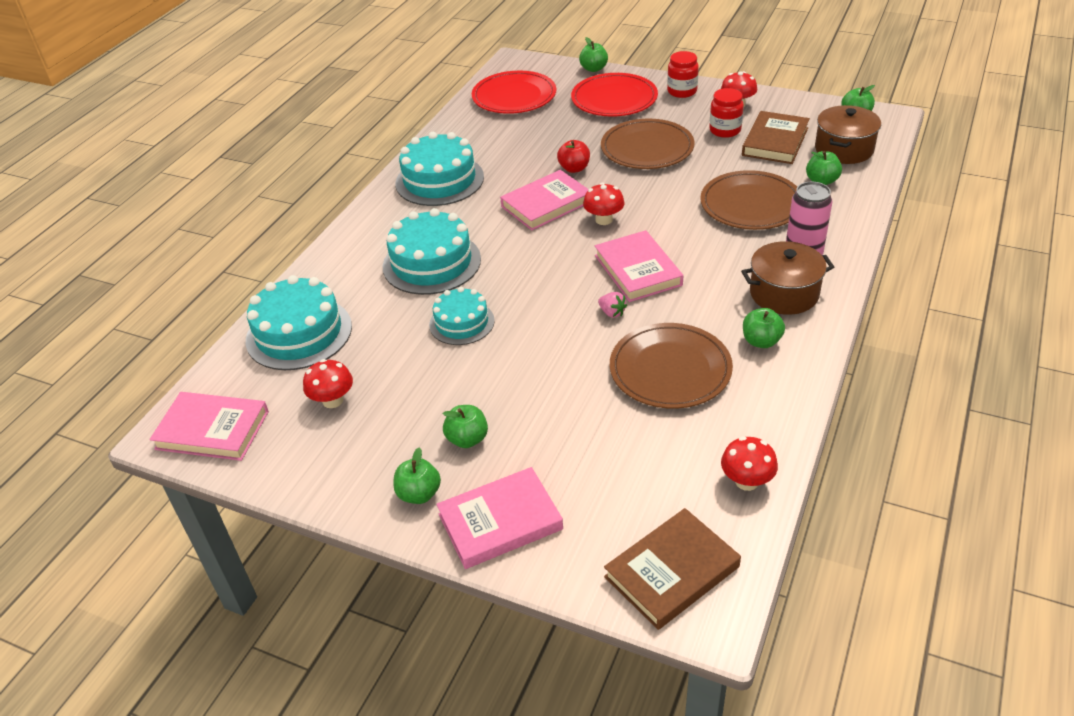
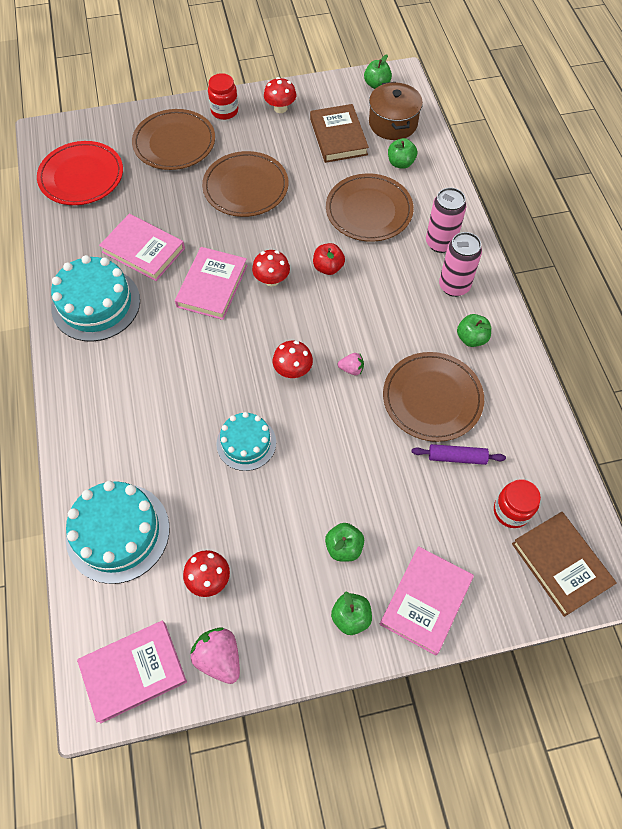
camera: 40 degrees left, 20 degrees up
(283, 459) = (219, 658): none -> pink strawberry
(432, 263) = (168, 396): turquoise cake -> none
(574, 168) = (203, 236): red apple -> red apple (328, 267)
(593, 69) = (127, 114): green apple -> none
(614, 99) = (174, 143): red plate -> brown plate
(637, 270) = (337, 318): pink book -> pink book (143, 250)
(648, 427) = (457, 457): none -> purple rolling pin
(671, 572) = (561, 564): brown book -> brown book turned 45 degrees counterclockwise
(725, 130) = (292, 141): red jar -> red jar (511, 511)
(746, 481) = (550, 463): red mushroom -> red mushroom (293, 370)
(784, 293) = (454, 286): brown pot -> pink can

